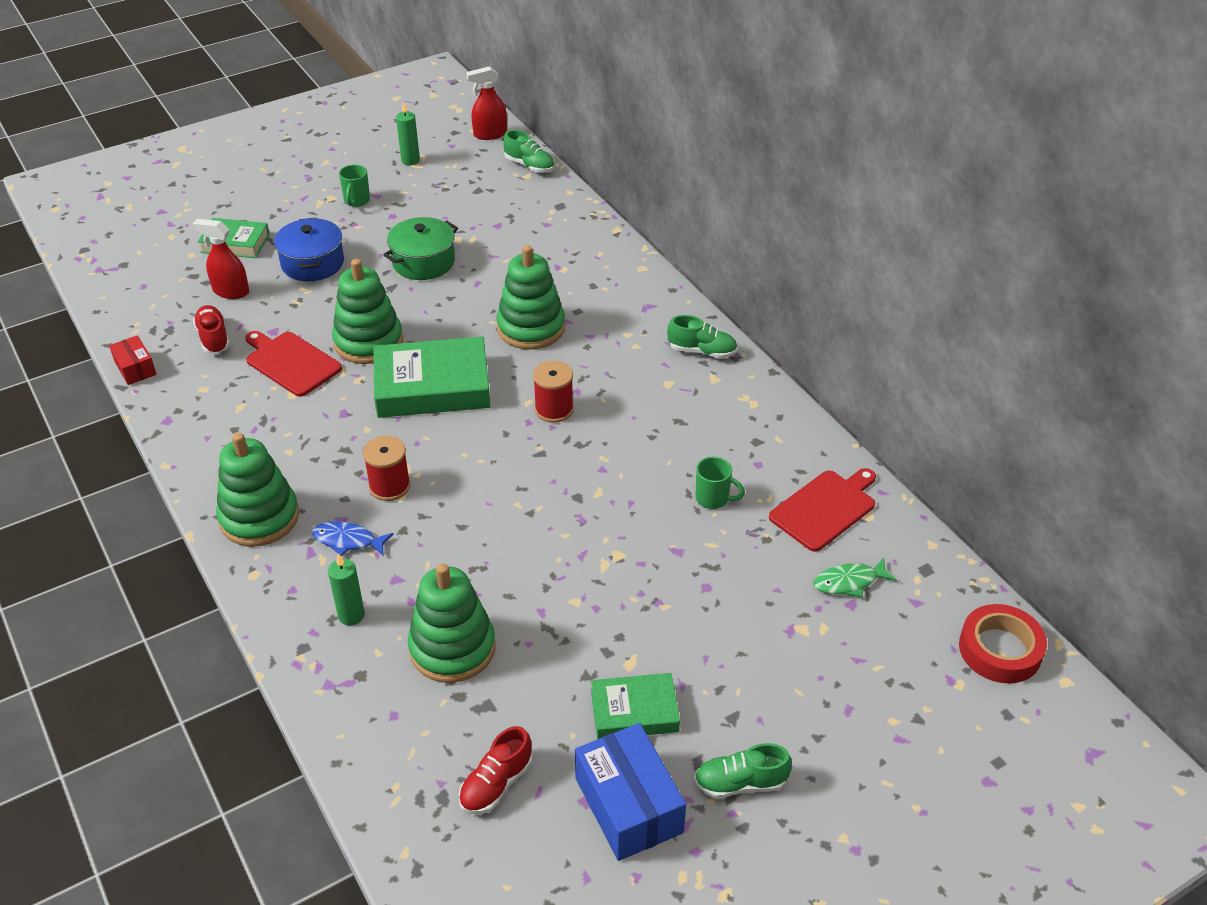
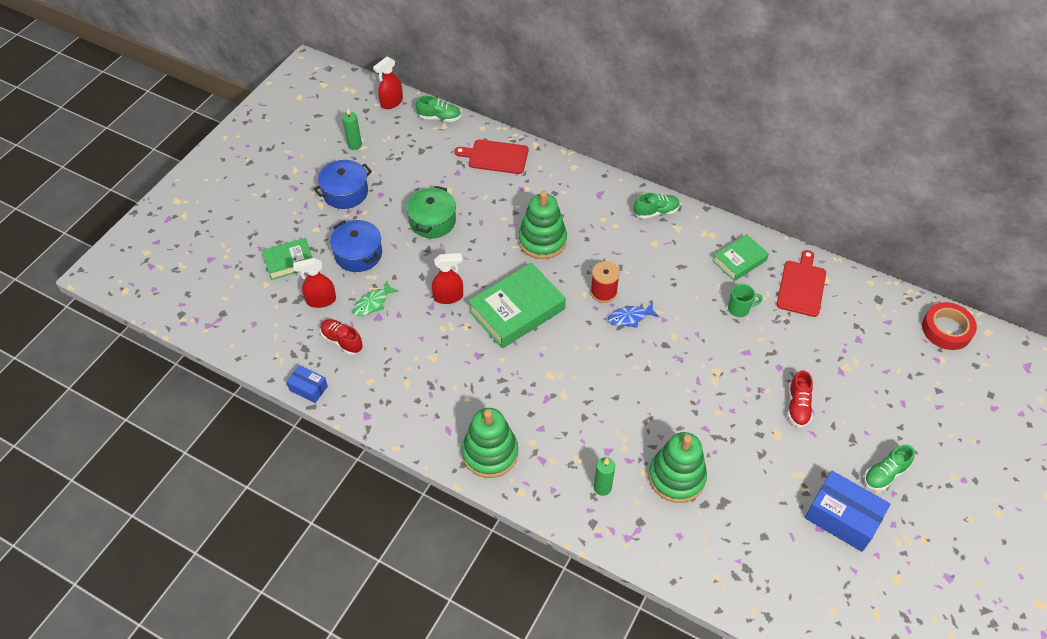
camera: 30 degrees left, 10 degrees up
(135, 368) = (308, 388): red box -> blue box
(291, 362) = (411, 335): red cutting board -> red cutting board (495, 157)
(348, 540) = (558, 440): blue fish -> blue fish (630, 317)
(356, 201) = (345, 192): green mug -> blue pot
(368, 342) = (448, 297): green stacking toy -> red spray bottle
(389, 486) = (551, 392): red spool -> none
(496, 784) = (767, 544): red shoe -> red shoe (798, 406)
(634, 711) = (802, 462): green book -> green book (739, 260)
(849, 582) = (847, 326): green fish -> green fish (373, 303)

